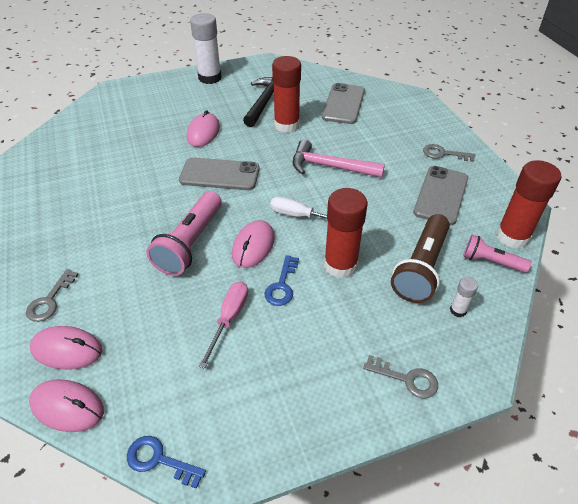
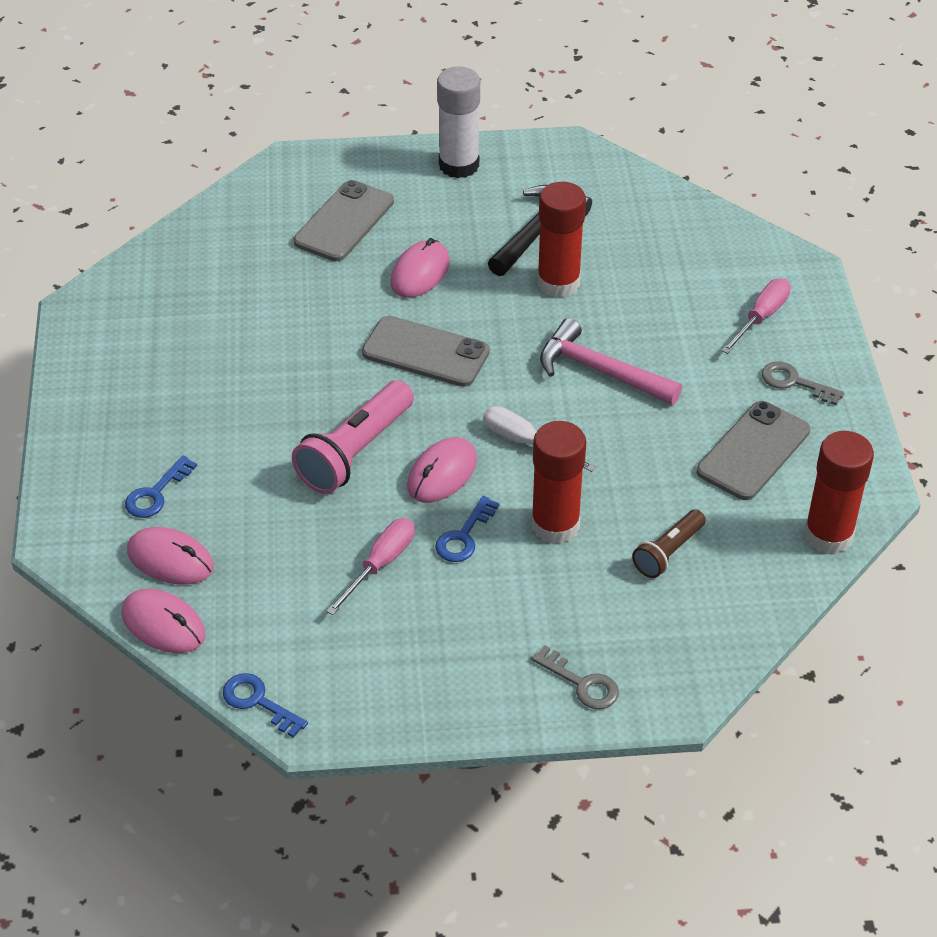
camera: 15 degrees right, 0 degrees up
(50, 300) = (156, 493): grey key -> blue key
(343, 104) = (669, 258): grey phone -> grey phone (344, 222)
(407, 124) = (761, 317): none -> pink screwdriver
(421, 268) = (668, 552): brown flashlight -> brown flashlight, size x0.58
(458, 310) = (691, 618): white glue stick -> none
(491, 262) = (774, 564): pink flashlight -> none

